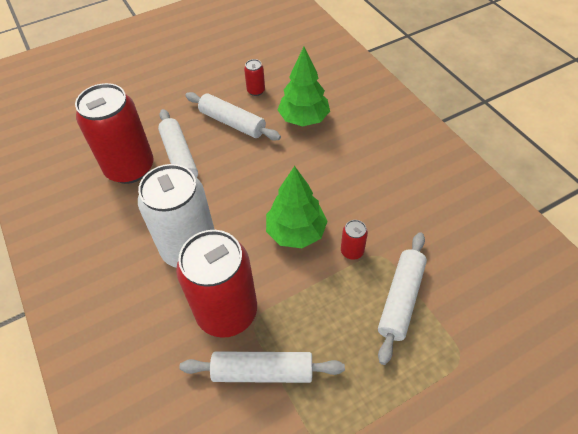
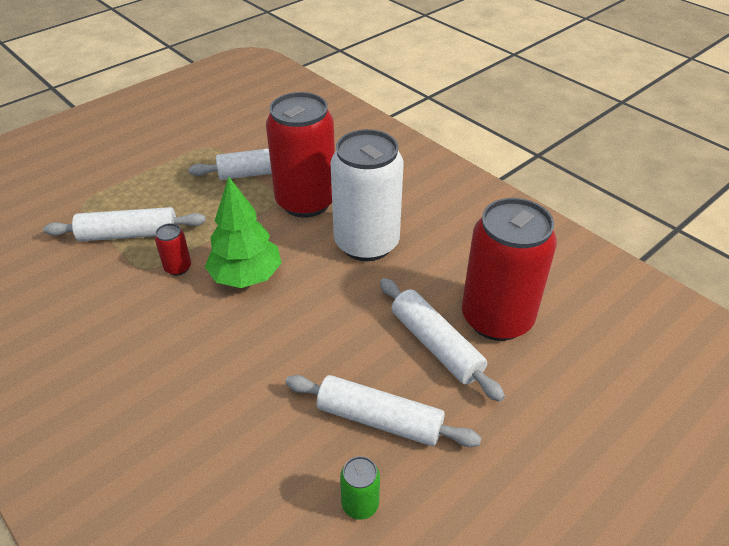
camera: 165 degrees right, 10 degrees down
(256, 91) = (360, 504): red can -> green can
(304, 119) = (254, 450): green tree -> none
(401, 299) = (129, 234): white rolling pin -> white rolling pin turned 75 degrees clockwise

